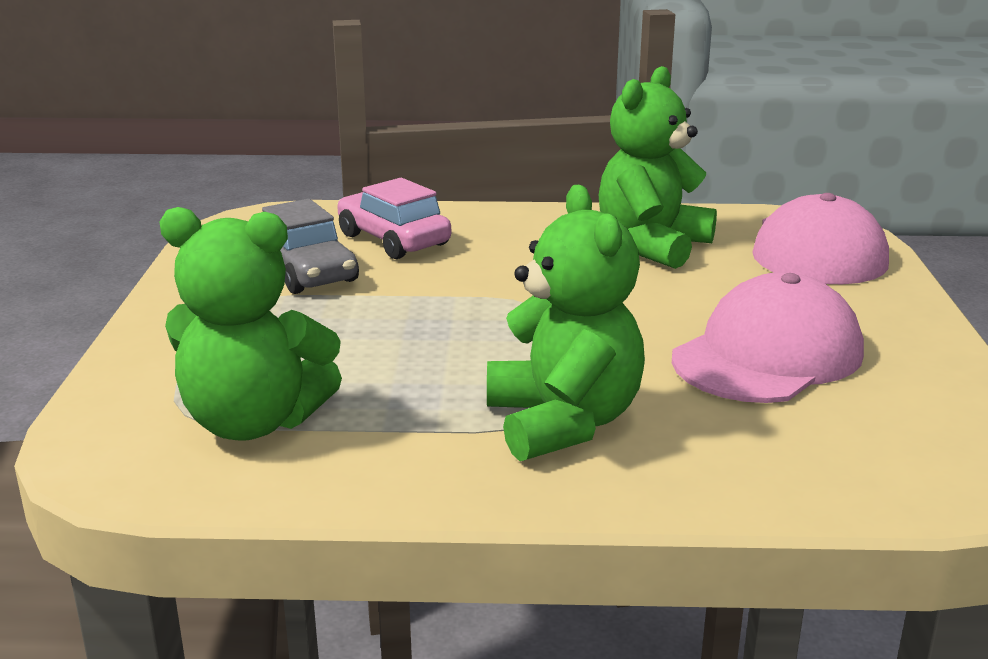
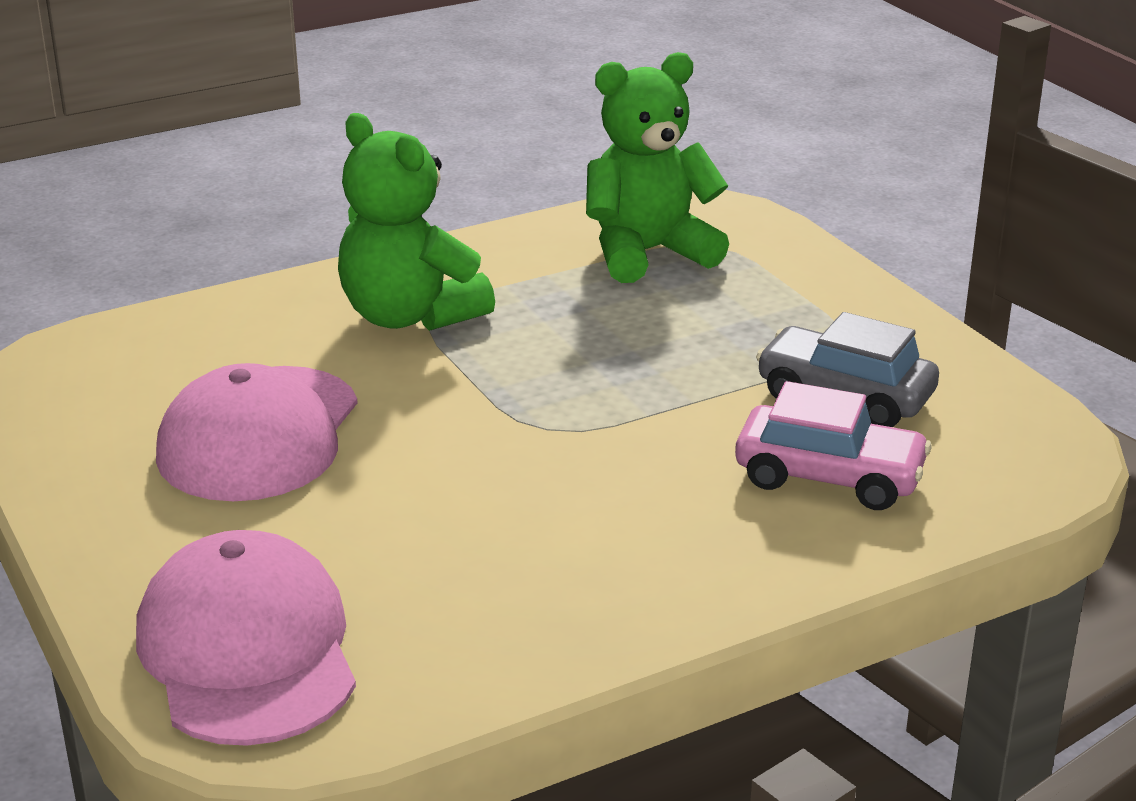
camera: 150 degrees right, 5 degrees up
(652, 245) = (491, 577): green teddy bear -> none

